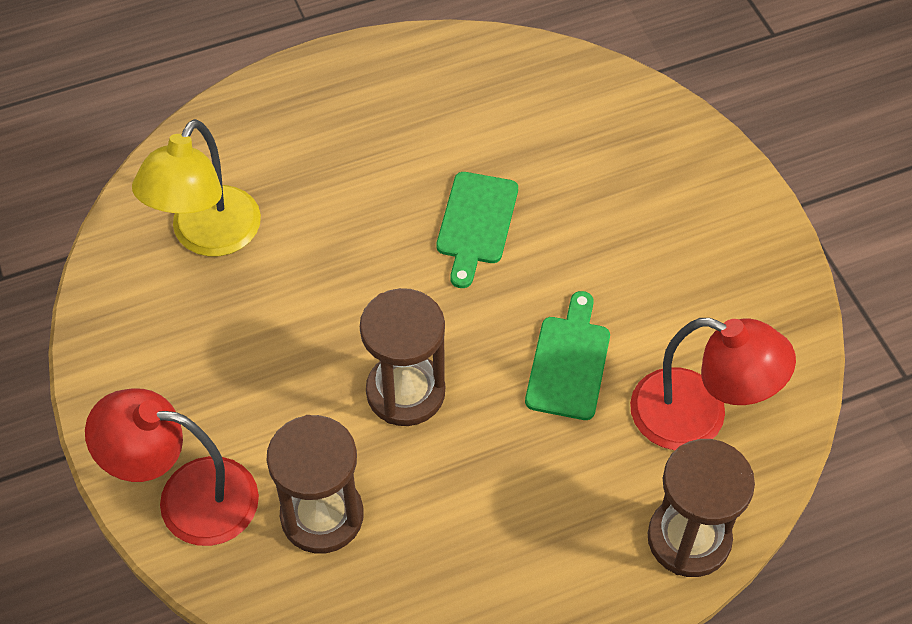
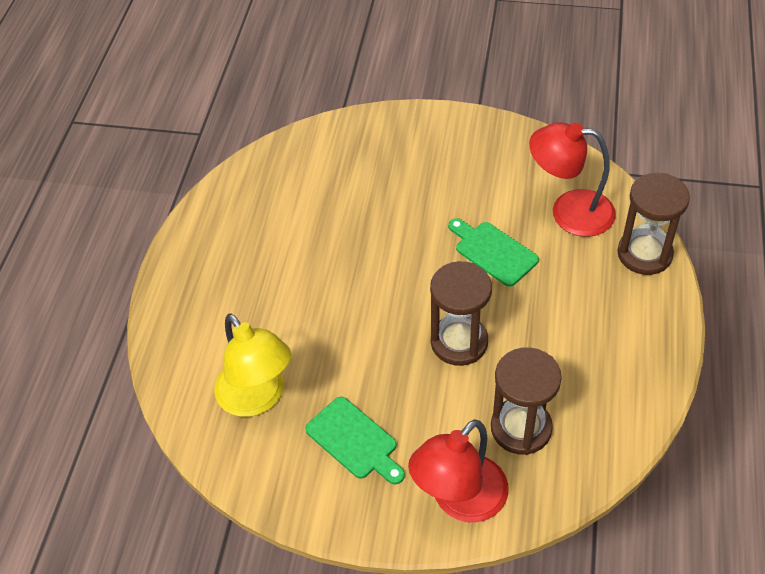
camera: 55 degrees left, 5 degrees down
(476, 223) = (360, 249): green cutting board -> green cutting board (354, 440)
(698, 417) = (569, 212): red lamp -> red lamp turned 135 degrees counterclockwise

